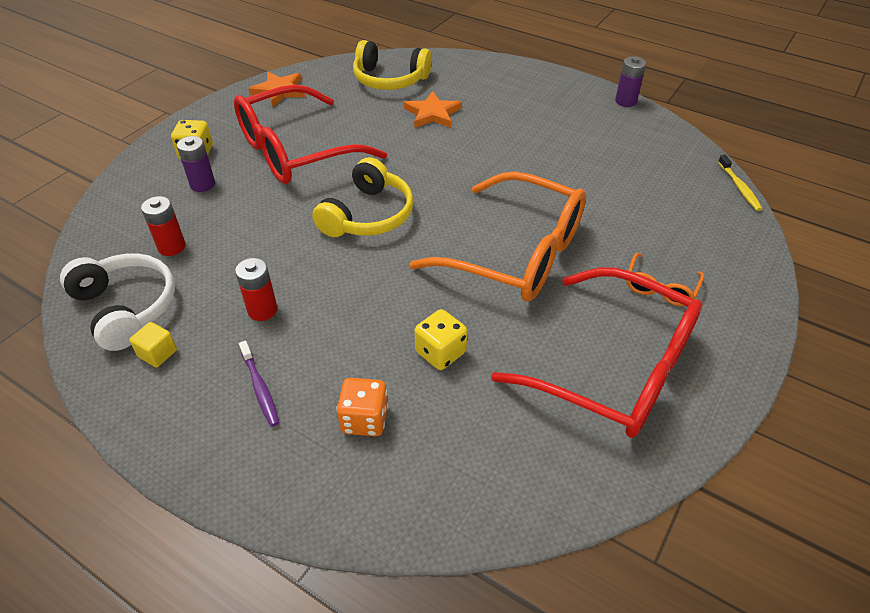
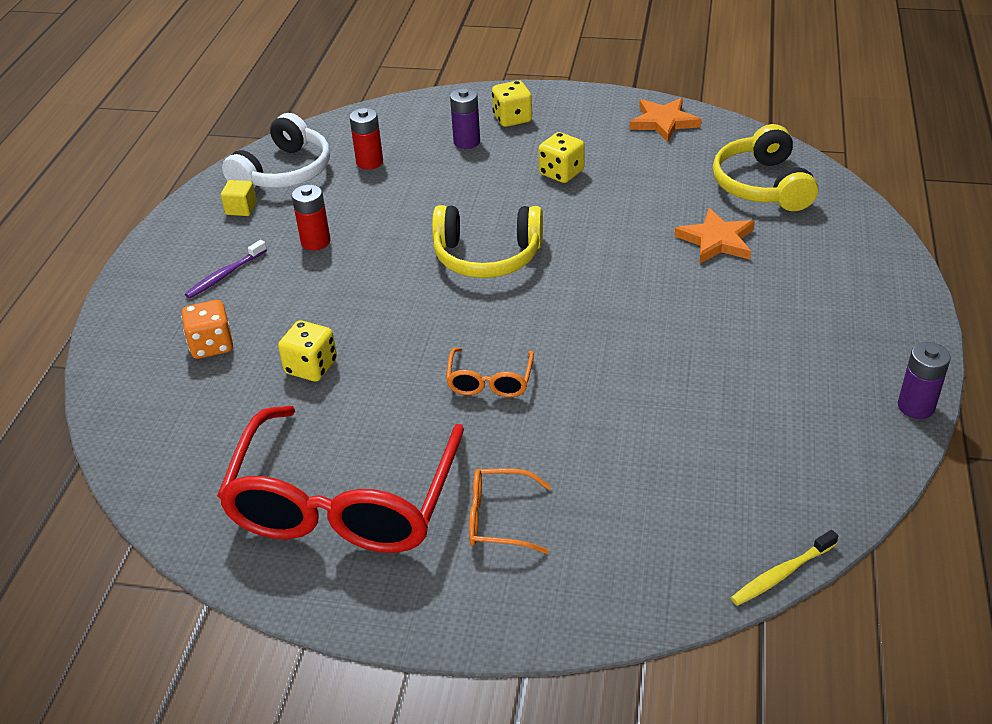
camera: 70 degrees right, 5 degrees down
(295, 151) = (561, 173): red glasses -> yellow dice
(517, 254) = (490, 381): orange glasses -> orange glasses, size x0.43

